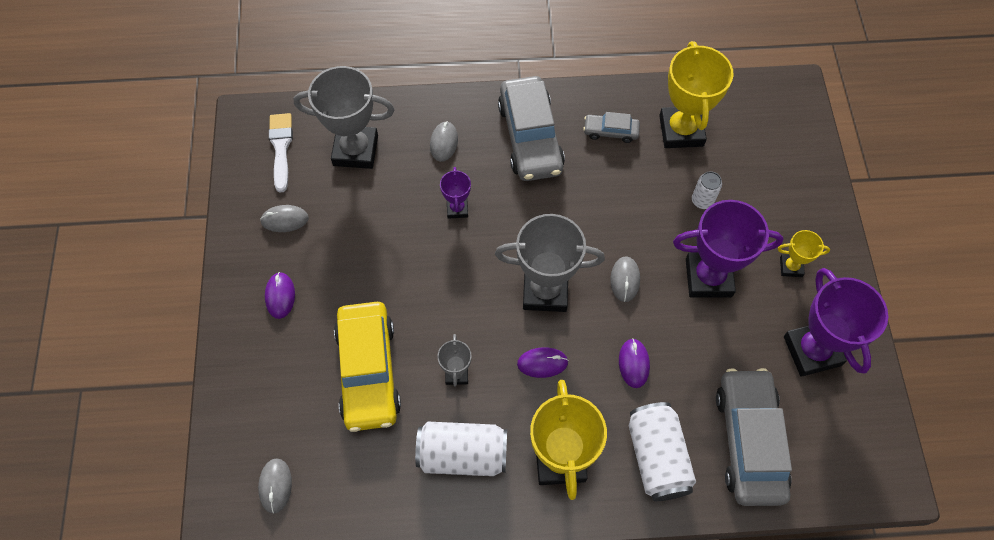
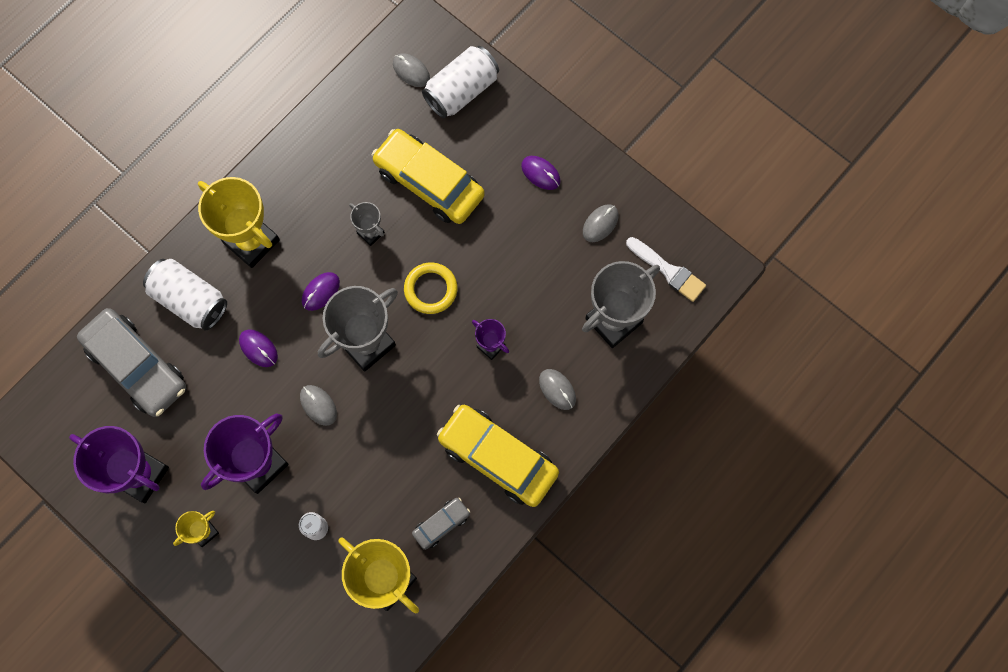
camera: 135 degrees right, 10 degrees up
(457, 287) = (430, 289): none -> yellow ring
(462, 454) = (316, 189): white can -> white can (461, 91)
(530, 137) = (498, 458): grey car -> yellow car

